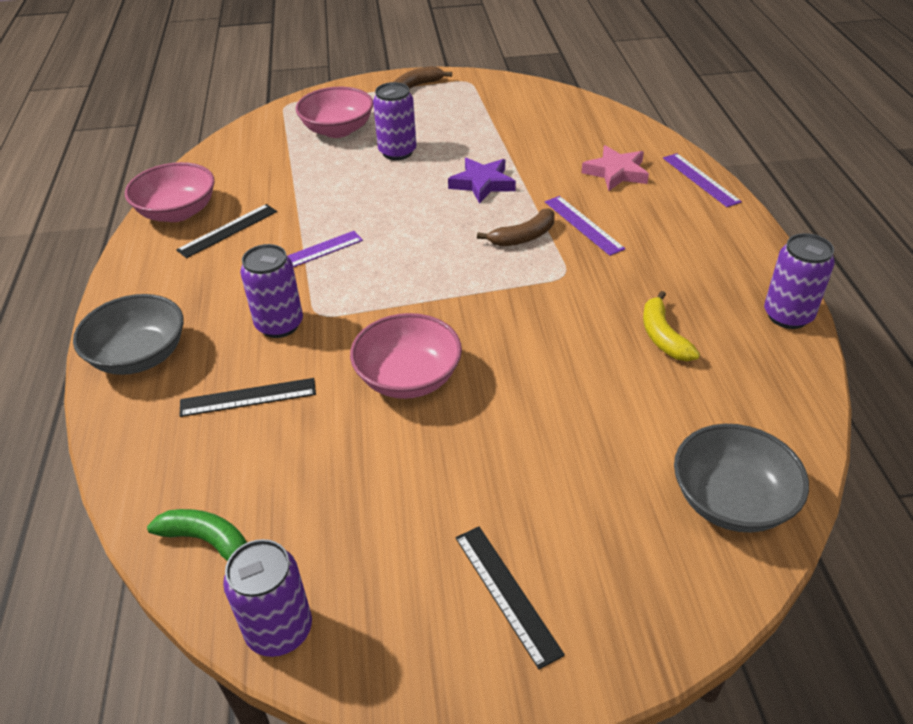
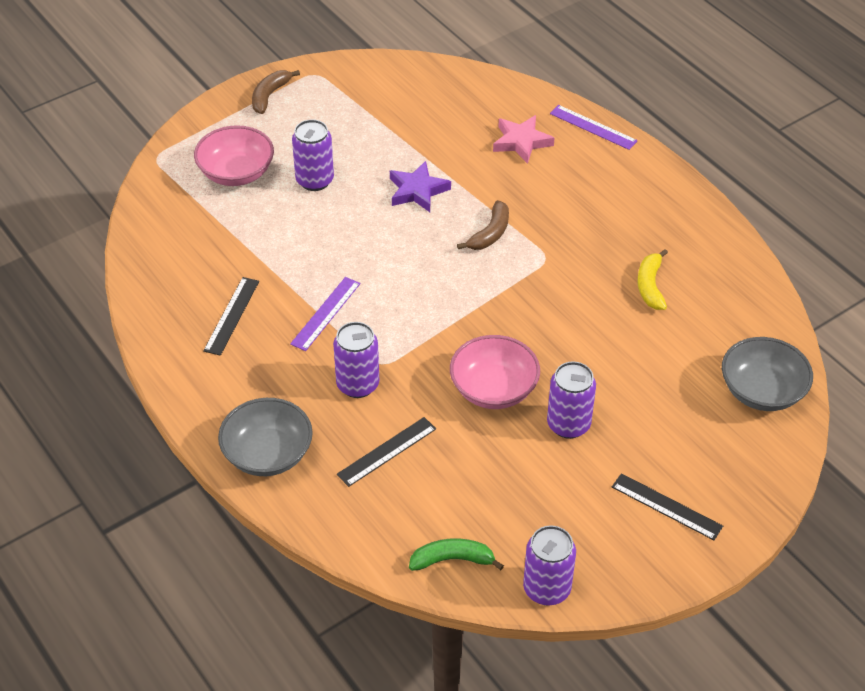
camera: 30 degrees left, 5 degrees up
(177, 212) = (166, 313): pink bowl -> none
(583, 225) = (529, 205): purple ruler -> none
(663, 336) = (650, 286): yellow banana -> yellow banana turned 45 degrees clockwise
(787, 316) = (724, 236): purple can -> purple can (568, 424)

